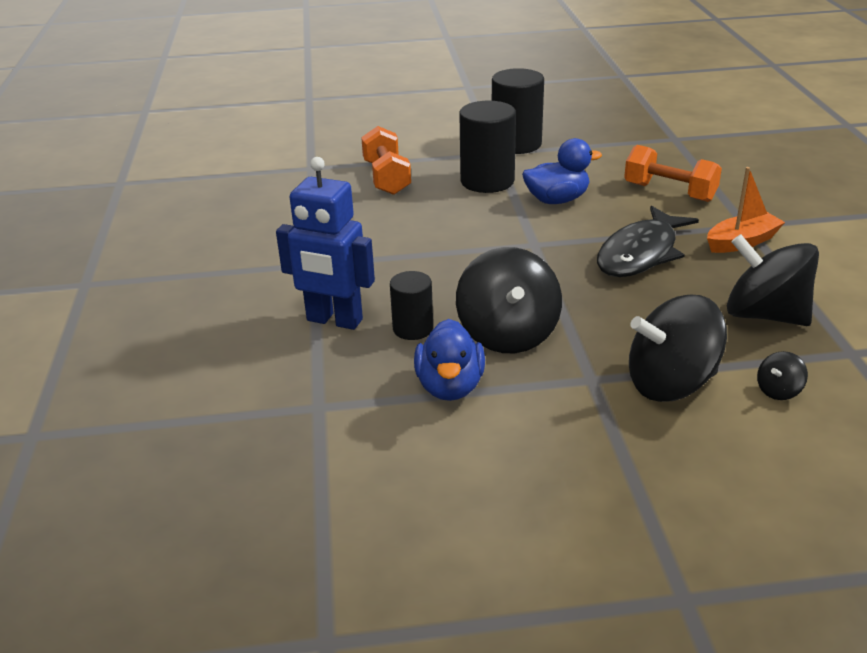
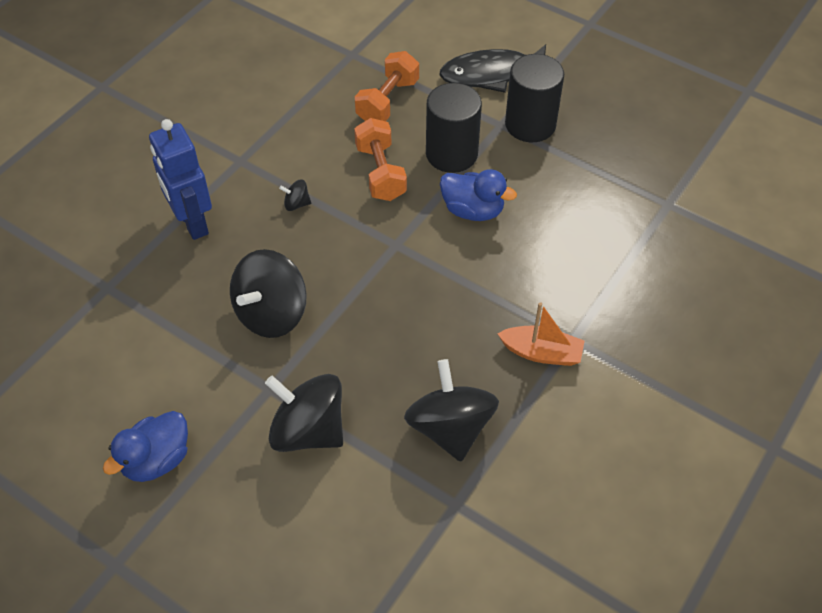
camera: 40 degrees right, 20 degrees up
(413, 328) = (225, 265): black cylinder -> none
(450, 386) = (188, 328): blue duck -> blue duck (156, 460)
(640, 253) = (453, 308): black fish -> black fish (492, 74)
(669, 192) = (568, 262): orange dumbbell -> orange dumbbell (380, 172)
(778, 391) = (362, 490): black spinning top -> black spinning top (296, 204)

